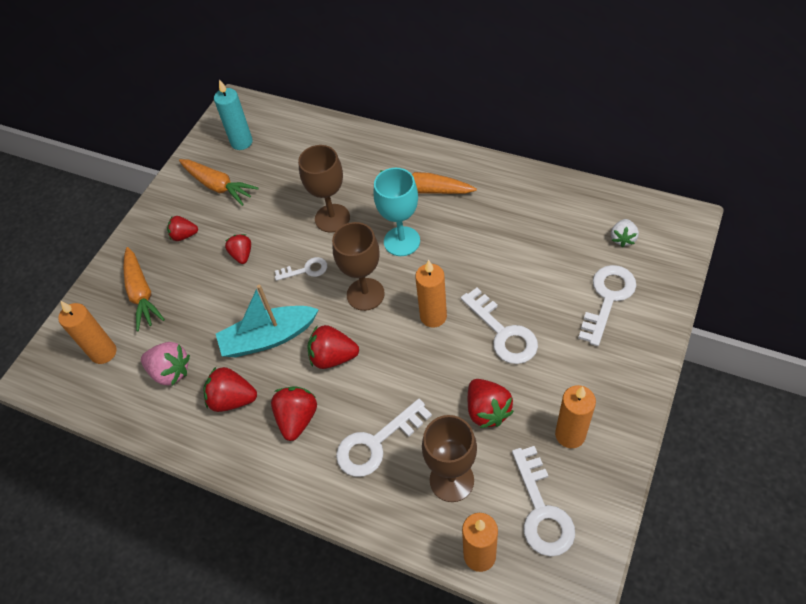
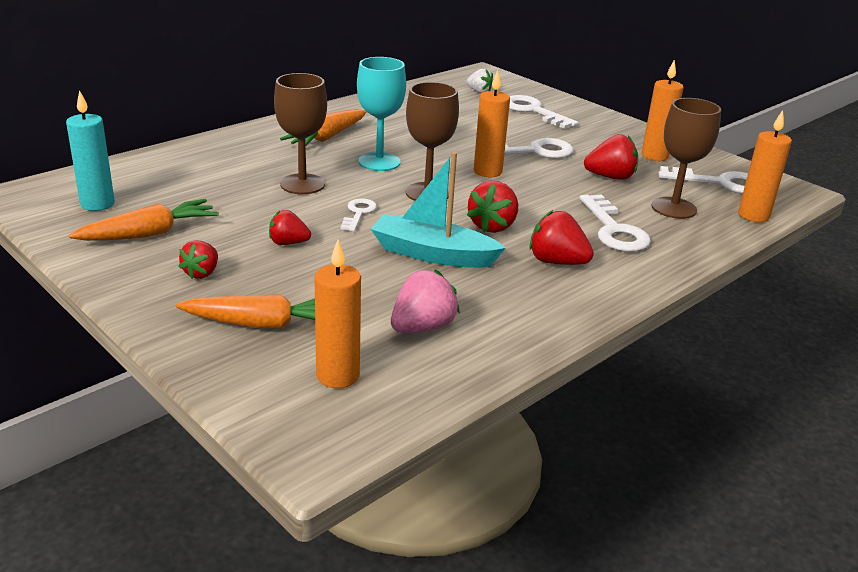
camera: 75 degrees left, 25 degrees down
(232, 399) = (501, 294): red strawberry -> none
(268, 338) = (432, 254): turquoise boat -> turquoise boat turned 105 degrees clockwise

